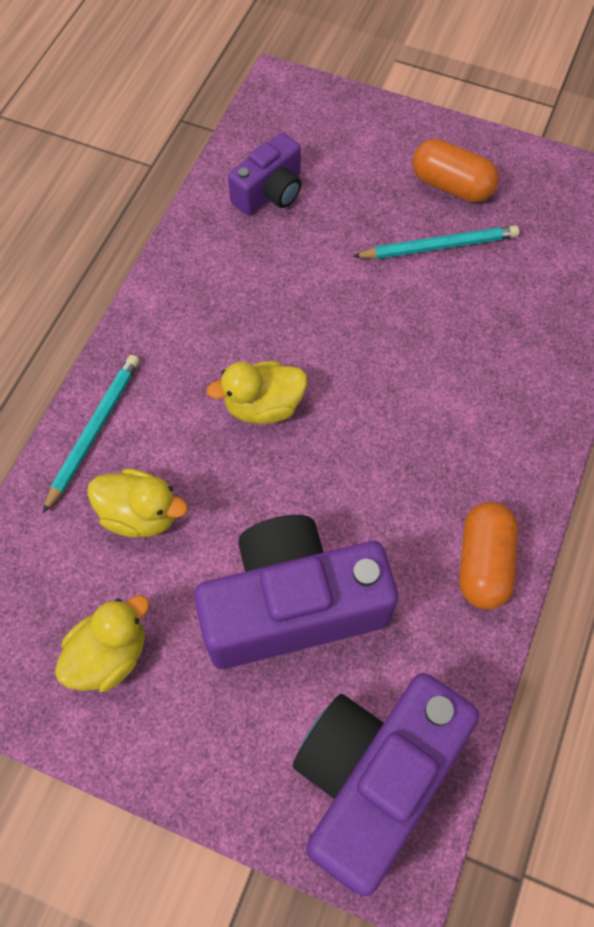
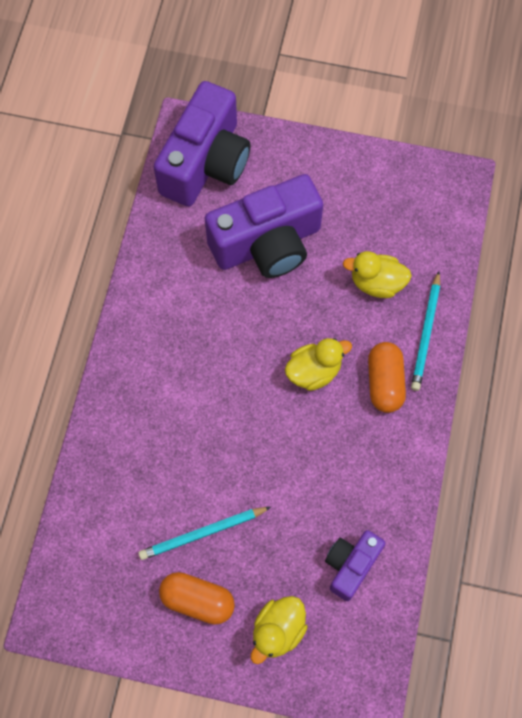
camera: 170 degrees right, 5 degrees up
(109, 654) = (369, 200): yellow duck -> yellow duck (278, 630)
(483, 563) = (151, 288): orange capsule -> orange capsule (384, 382)

